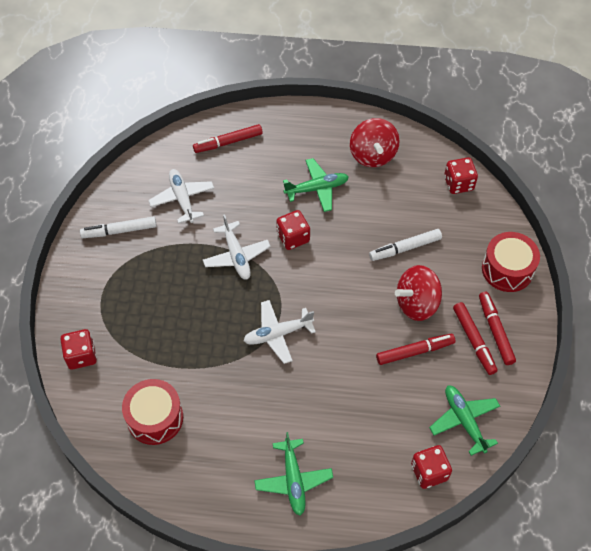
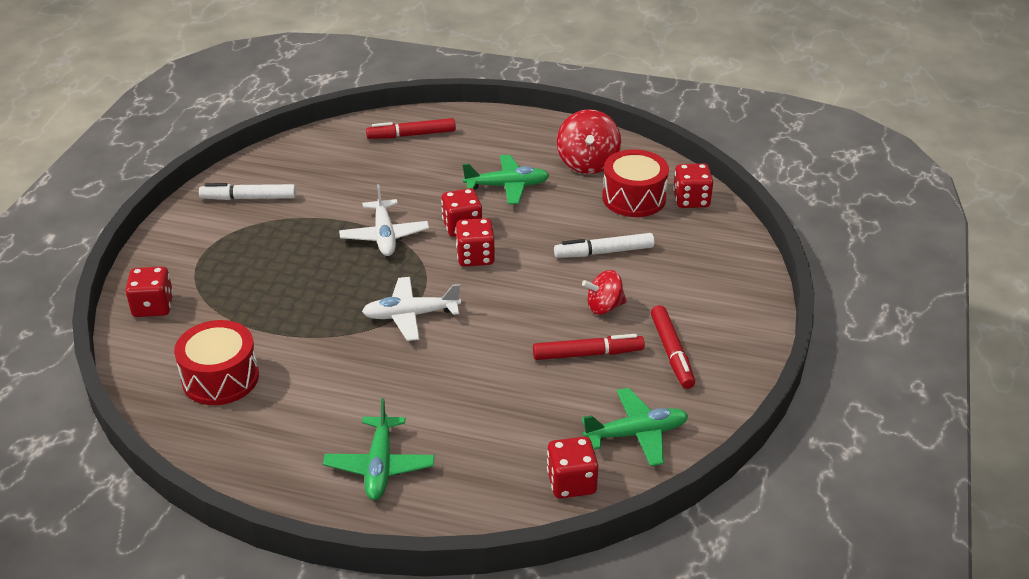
camera: 10 degrees right, 20 degrees down
(182, 199) = (337, 178): white plane -> none
(311, 267) = (475, 257): none -> red dice
(416, 303) = (604, 307): red spinning top -> red spinning top, size x0.64
(464, 421) = (636, 434): green plane -> green plane turned 90 degrees clockwise
(495, 331) = (704, 346): red marker -> none
(507, 269) = (735, 287): red drum -> red drum (634, 198)

